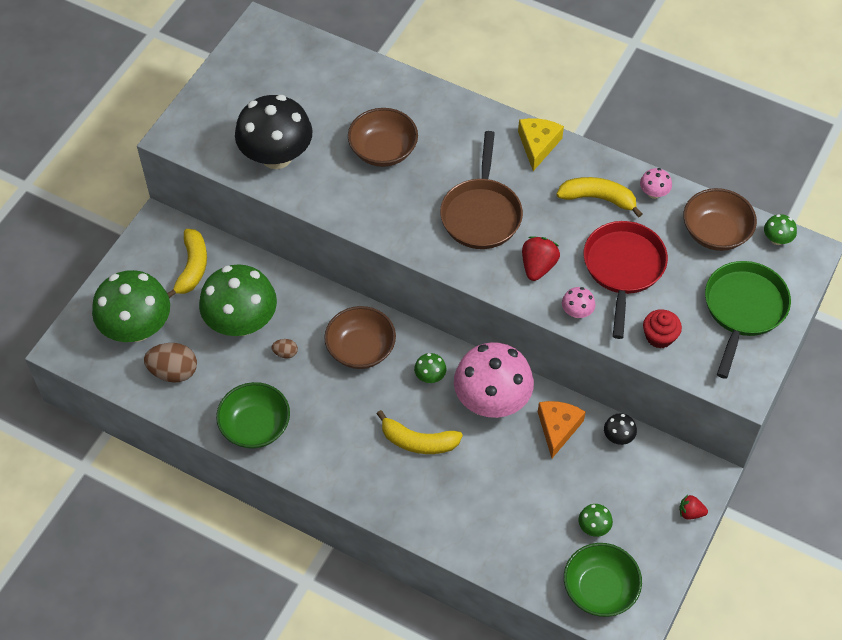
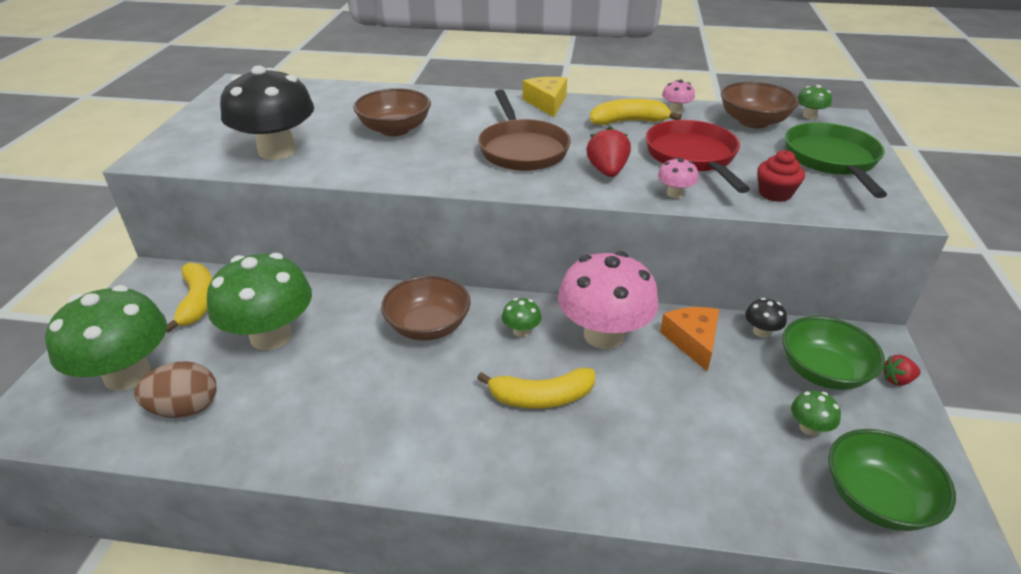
camera: 20 degrees left, 20 degrees down
(255, 426) = (317, 440): green bowl -> green bowl (822, 372)
(285, 353) = (336, 352): brown egg -> none

